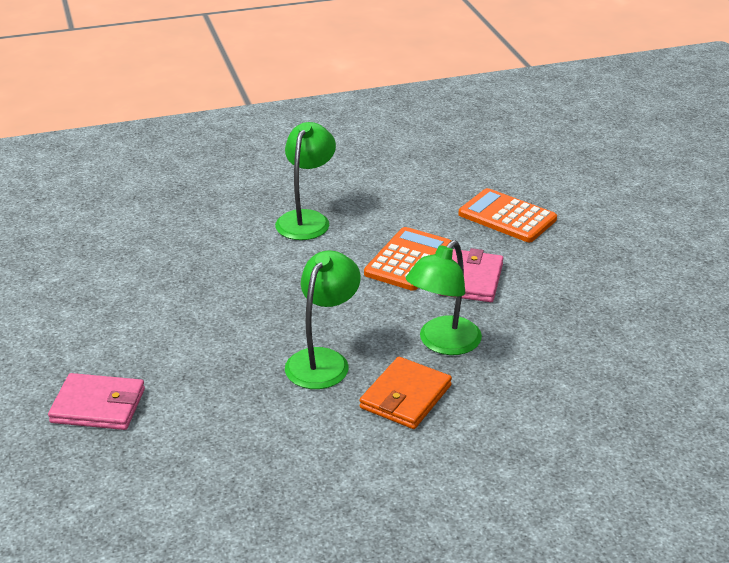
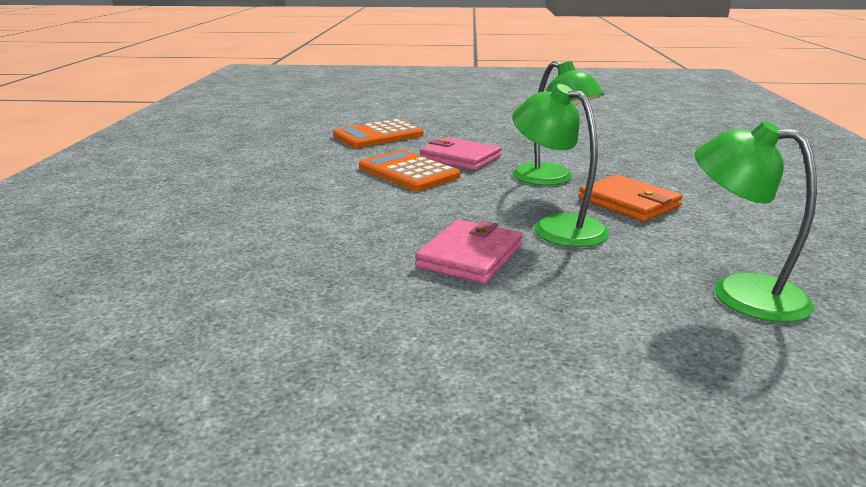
camera: 70 degrees left, 10 degrees down
(98, 406) = (611, 388): pink wallet -> pink wallet (470, 256)
(306, 219) = (282, 200): green lamp -> green lamp (740, 292)

